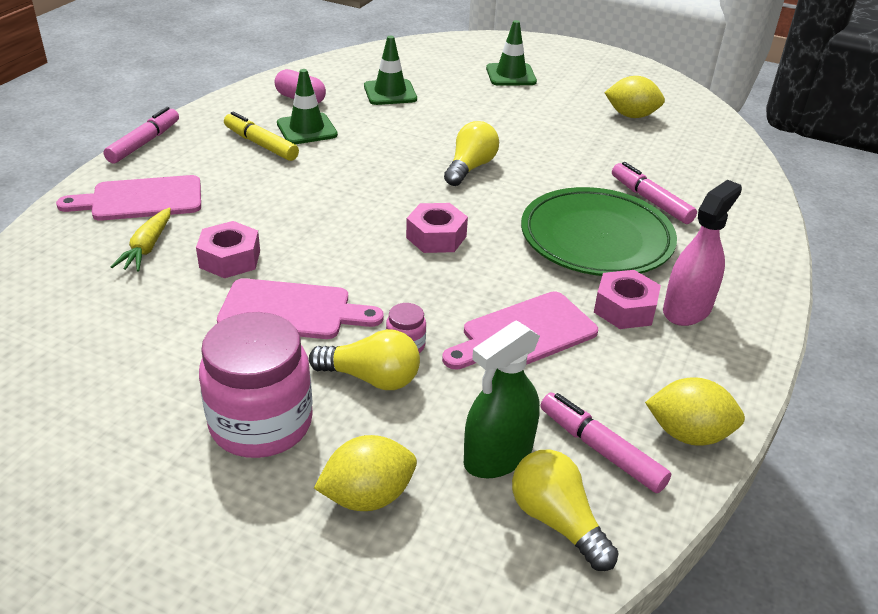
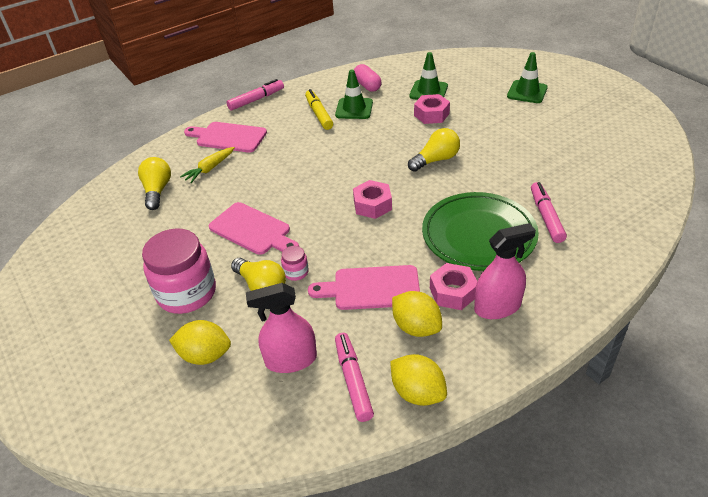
camera: 35 degrees right, 5 degrees up
(230, 259) = (245, 187): pink nut -> pink nut (431, 114)
(498, 456) = (291, 360): green spray bottle -> pink spray bottle
(557, 521) = (290, 412): yellow light bulb -> yellow light bulb (157, 191)
(631, 115) = (594, 144): yellow lemon -> yellow lemon (416, 327)

